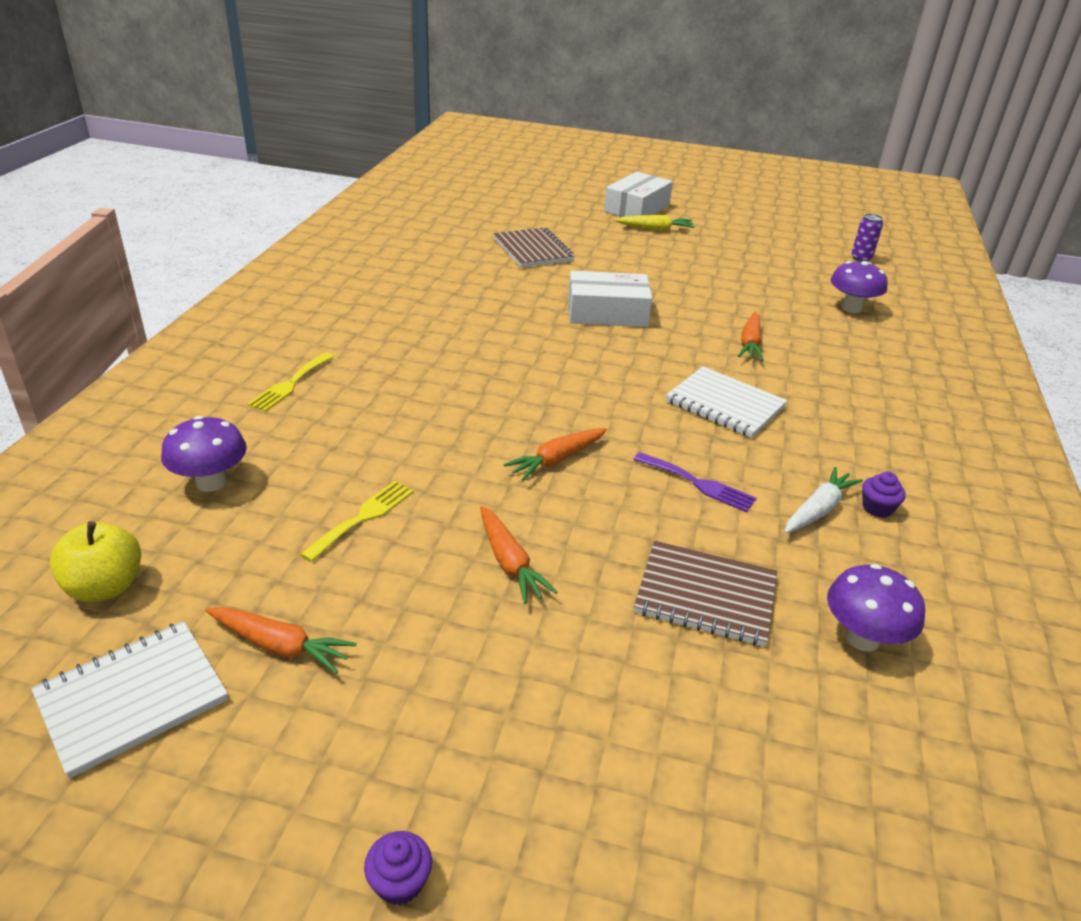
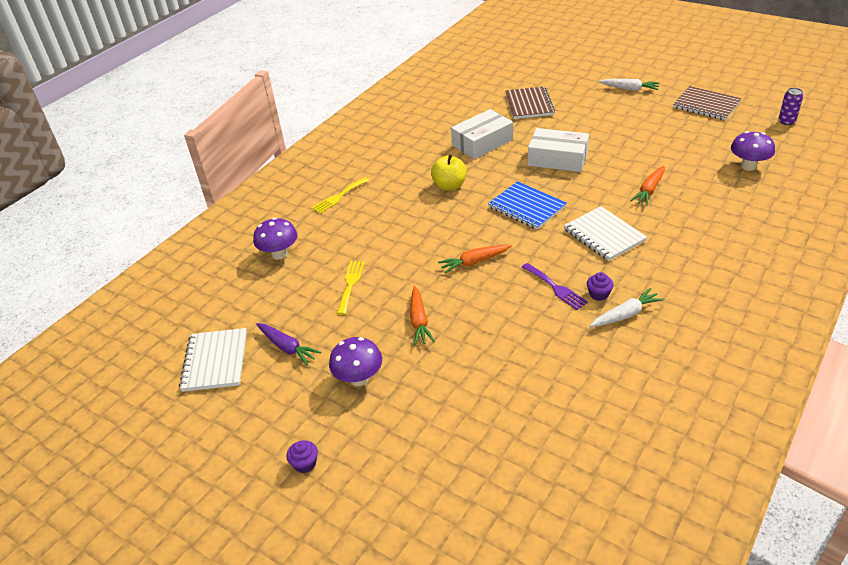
camera: 25 degrees right, 5 degrees up
(105, 587) = (216, 305): yellow apple -> yellow apple (449, 186)
(132, 698) = (215, 361): white notebook -> white notebook turned 75 degrees counterclockwise
(280, 646) = (287, 347): orange carrot -> purple carrot
(363, 517) = (350, 284): yellow fork -> yellow fork turned 45 degrees counterclockwise
(596, 376) = (526, 207): none -> blue notebook
(637, 208) = (625, 69): white box -> white box (482, 142)
(655, 229) = (629, 89): yellow carrot -> white carrot
(705, 595) = (522, 356): brown notebook -> brown notebook (706, 105)
(862, 638) = (604, 396): purple mushroom -> purple mushroom (359, 378)
(877, 508) = (667, 319): purple cupcake -> purple cupcake (599, 294)

